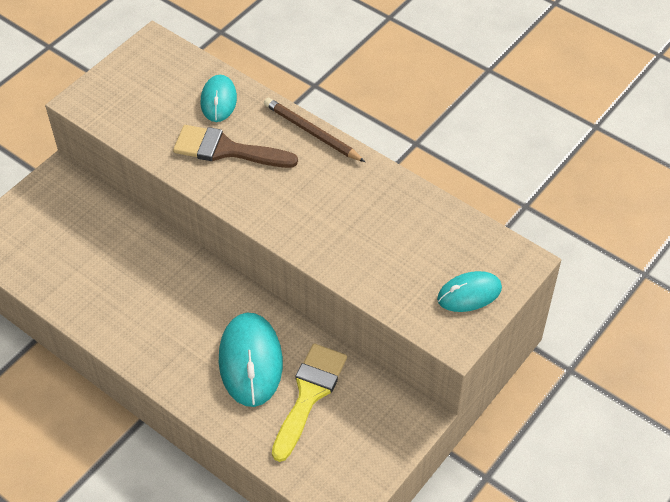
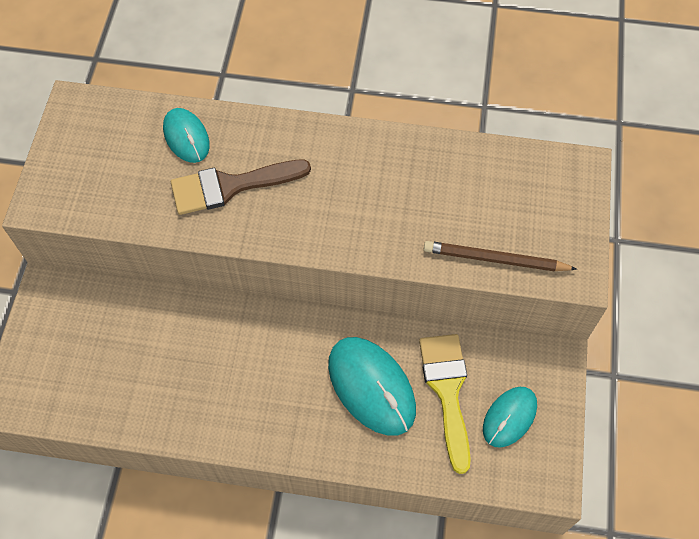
camera: 30 degrees left, 10 degrees up
(312, 132) = (302, 128): brown pencil -> brown pencil (495, 259)
(469, 294) = (558, 223): turquoise mouse -> turquoise mouse (509, 417)

